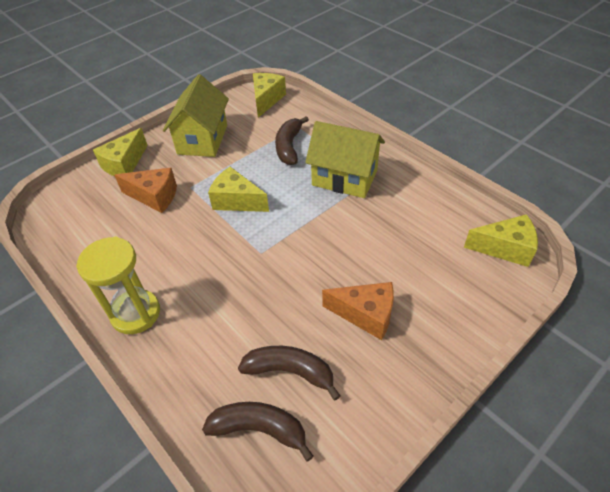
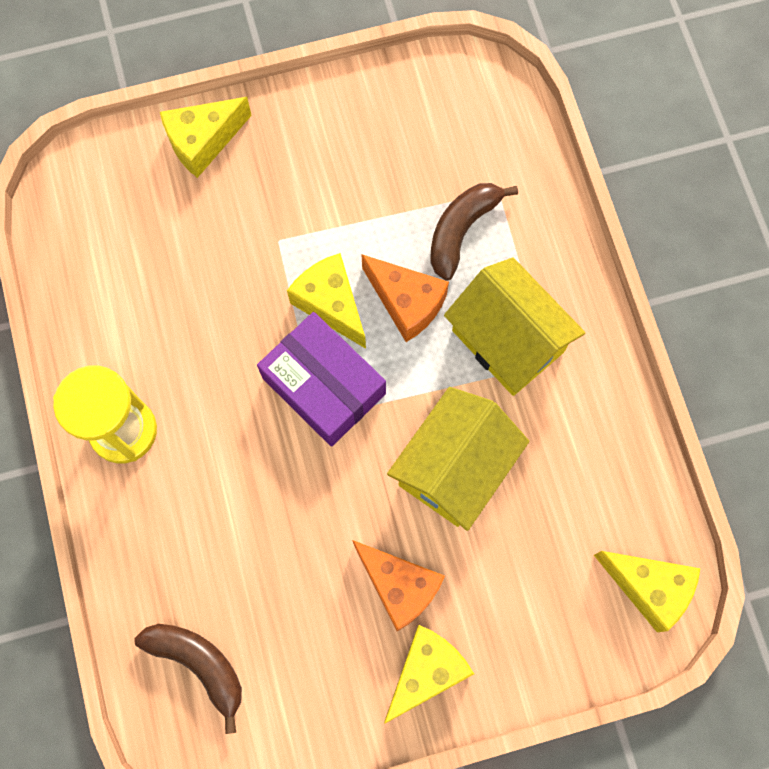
camera: 25 degrees right, 25 degrees up
(154, 196) = (221, 234): orange cheese -> orange cheese (406, 303)
(202, 139) = (338, 145): yellow house -> yellow house (454, 468)
(255, 237) = (324, 386): none -> purple box
(266, 100) = (482, 99): yellow cheese -> yellow cheese (426, 671)
(290, 371) = (267, 613): brown banana -> none

